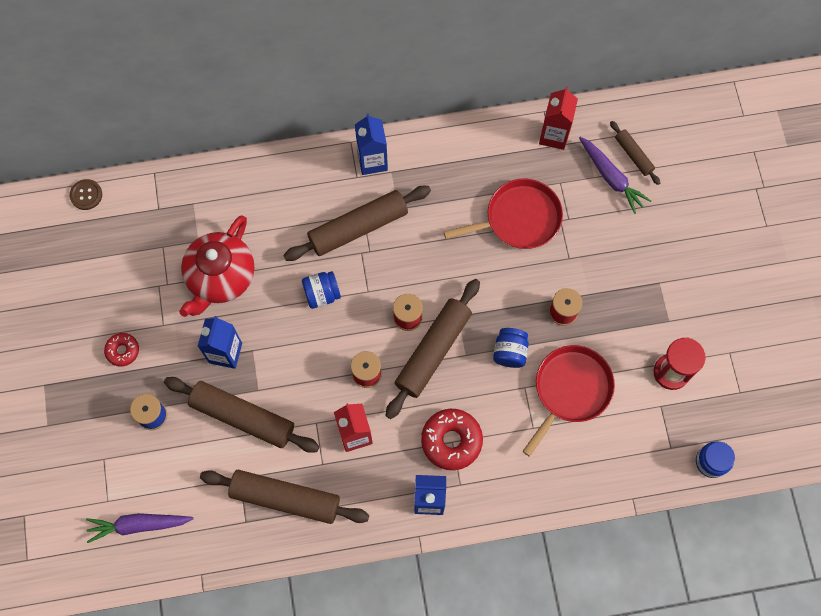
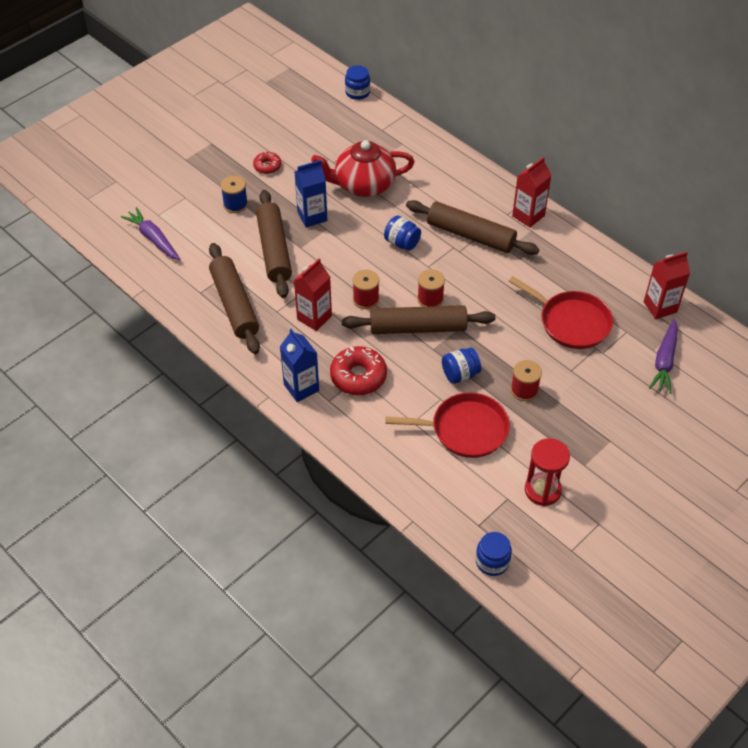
camera: 55 degrees right, 20 degrees down
(86, 195) = (357, 92): brown button -> blue jar
(372, 161) = (528, 216): blue carton -> red carton
(633, 155) = (698, 365): brown rolling pin -> none

